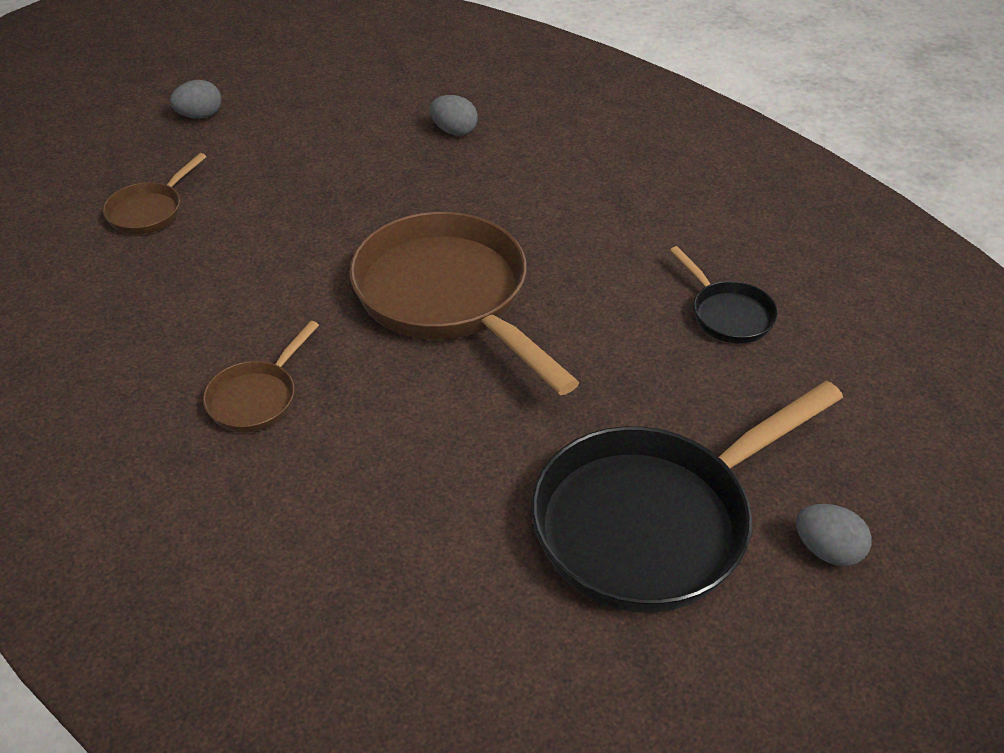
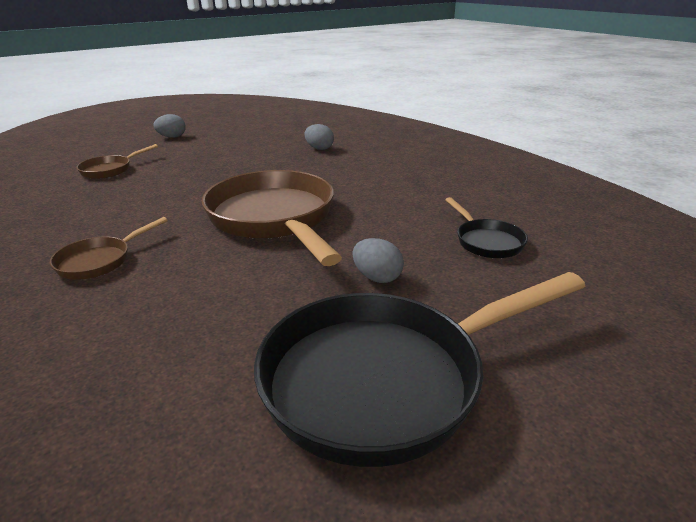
camera: 10 degrees right, 15 degrees down
(827, 550) = (568, 427): grey egg -> grey egg (377, 277)

